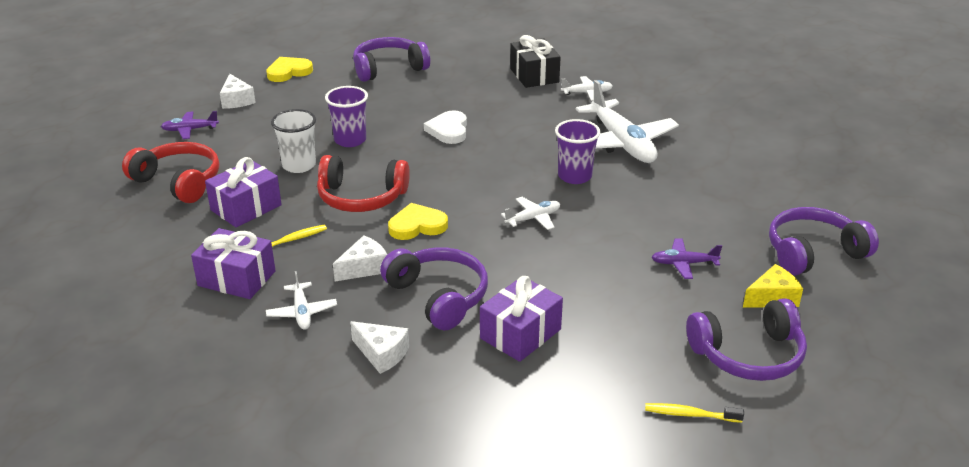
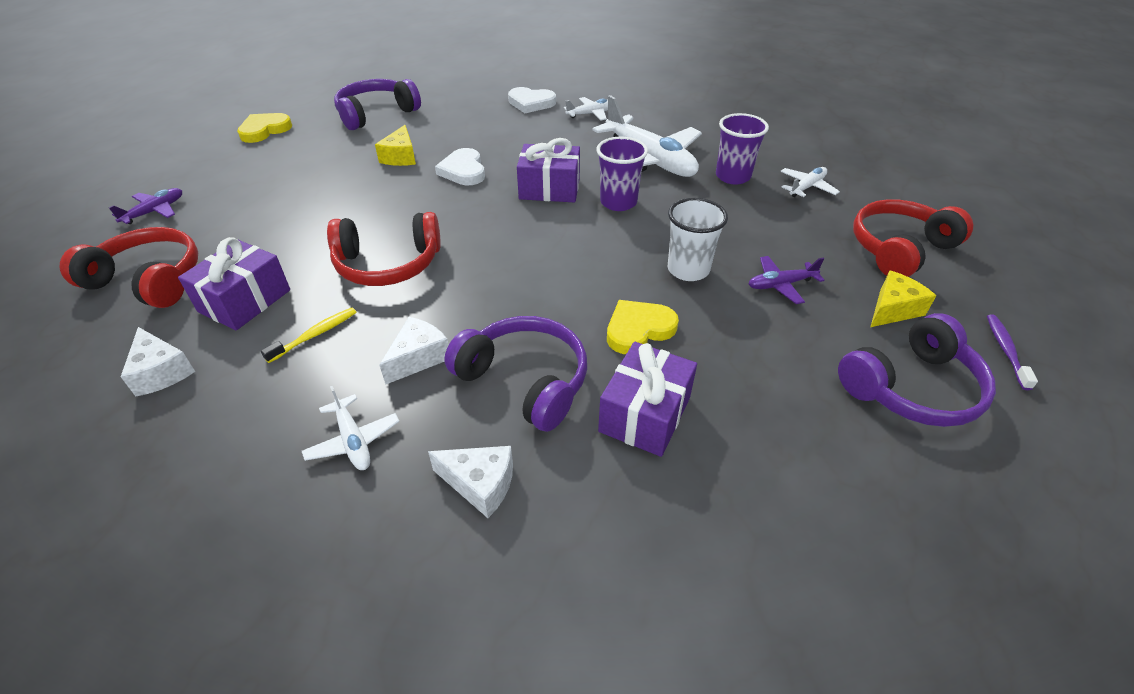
camera: 15 degrees left, 10 degrees up
(190, 130) = (155, 211): purple plane -> purple plane turned 150 degrees clockwise
(236, 100) = (208, 169): white cheese -> white cheese (161, 372)
(236, 278) = (251, 406): purple gift -> purple gift (549, 189)
(299, 165) = (301, 236): white cup -> white cup (688, 270)
(350, 140) = (355, 197): purple cup -> purple cup (733, 176)
(398, 111) = (400, 157): none -> yellow cheese
(417, 226) = (466, 289): yellow heart -> yellow heart (638, 329)
(533, 218) = (595, 258): white plane -> white plane (807, 187)
(534, 75) = (531, 103): black gift -> white heart
(690, 414) = (898, 490): yellow toothbrush -> none
(813, 252) = (899, 249): purple headphones -> red headphones
(852, 343) = (1005, 350): none -> purple toothbrush

